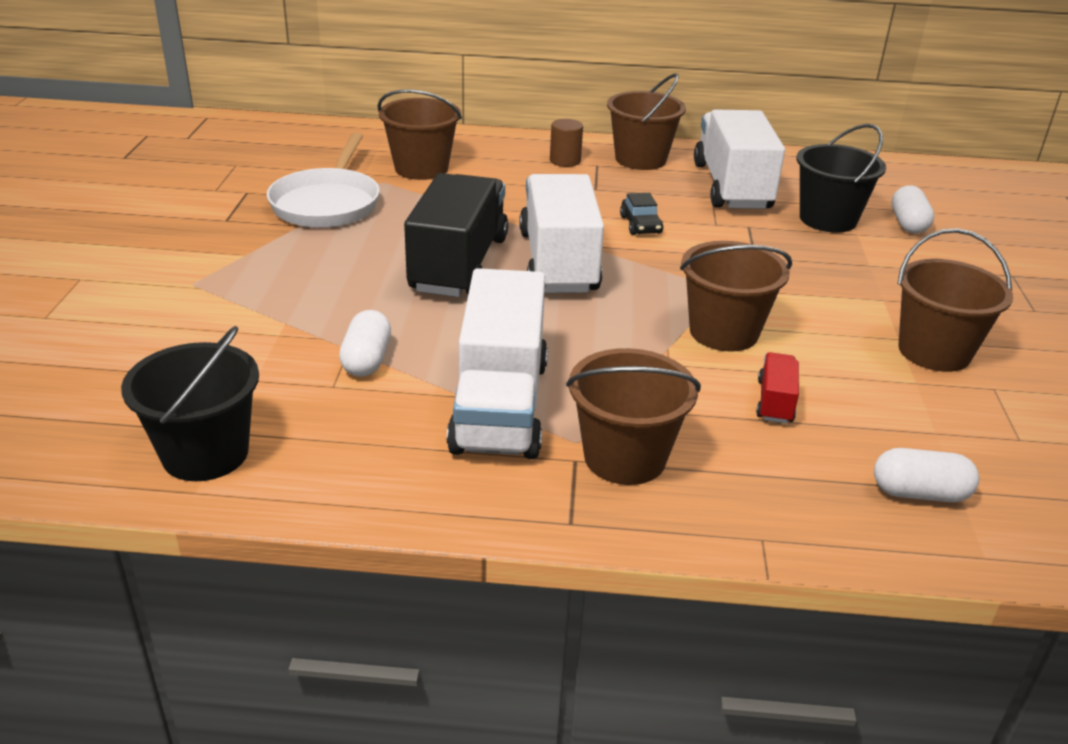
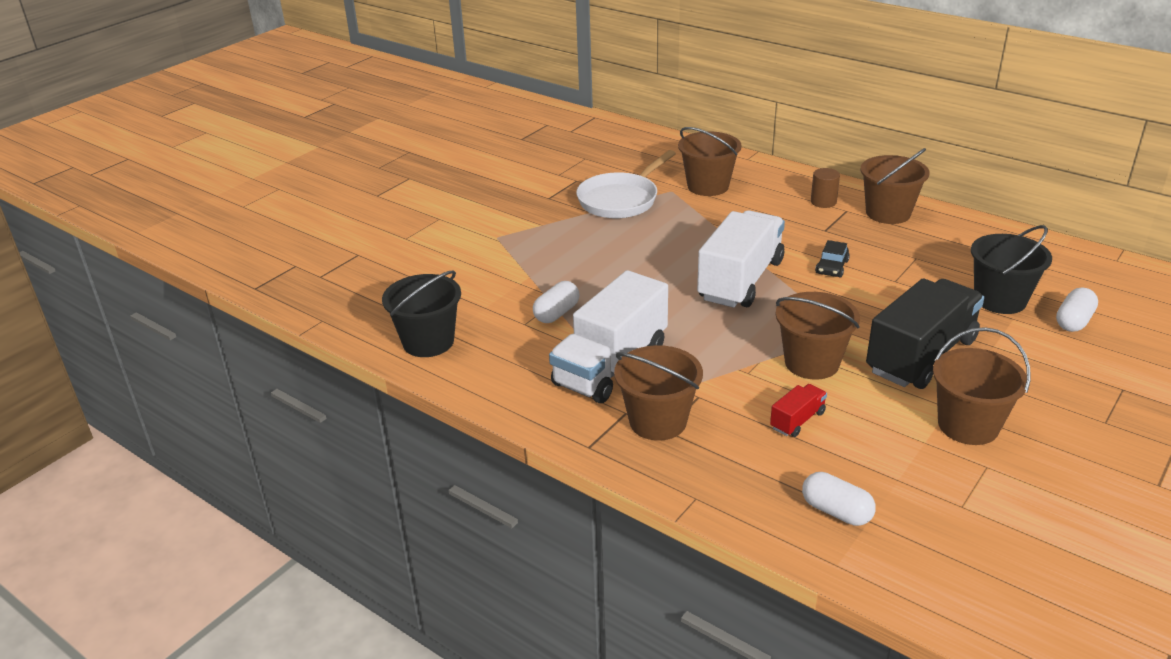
camera: 35 degrees right, 0 degrees up
(459, 264) = (669, 265): black truck -> black truck (921, 356)
(731, 187) = (943, 253): white truck -> none

